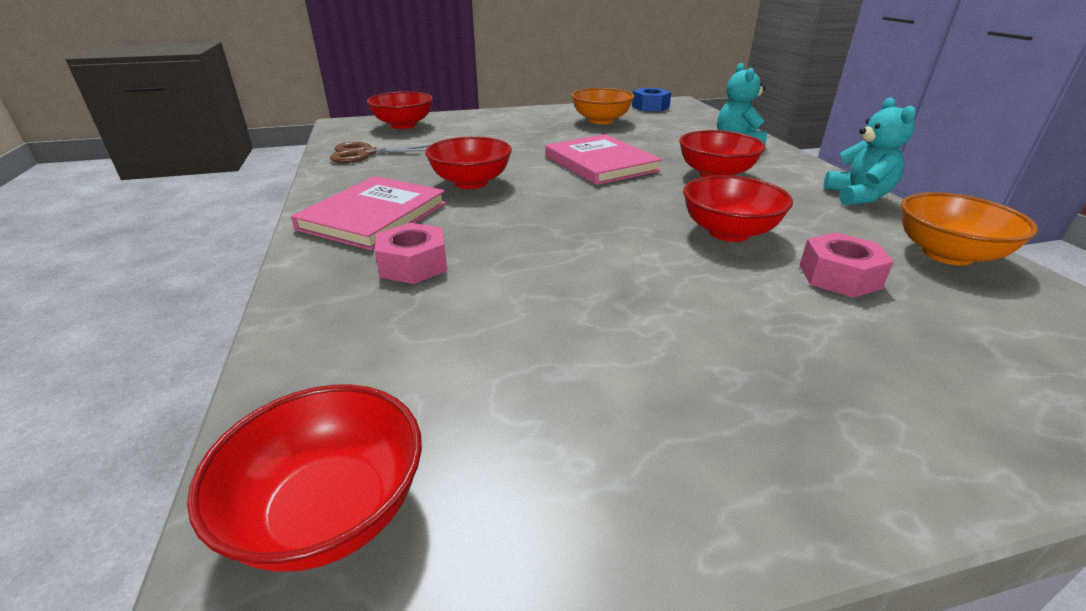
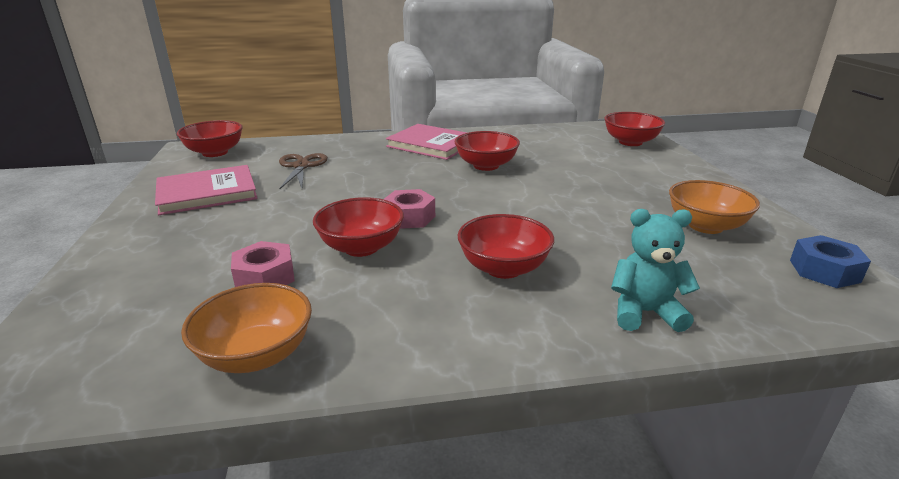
camera: 95 degrees right, 5 degrees down
(365, 154) = (548, 136): brown scissors -> brown scissors (301, 166)
(414, 265) = (364, 155): pink nut -> pink nut (409, 217)
(600, 163) = (535, 213): pink book -> pink book (207, 193)
(858, 197) = (420, 353): turquoise teddy bear -> none

